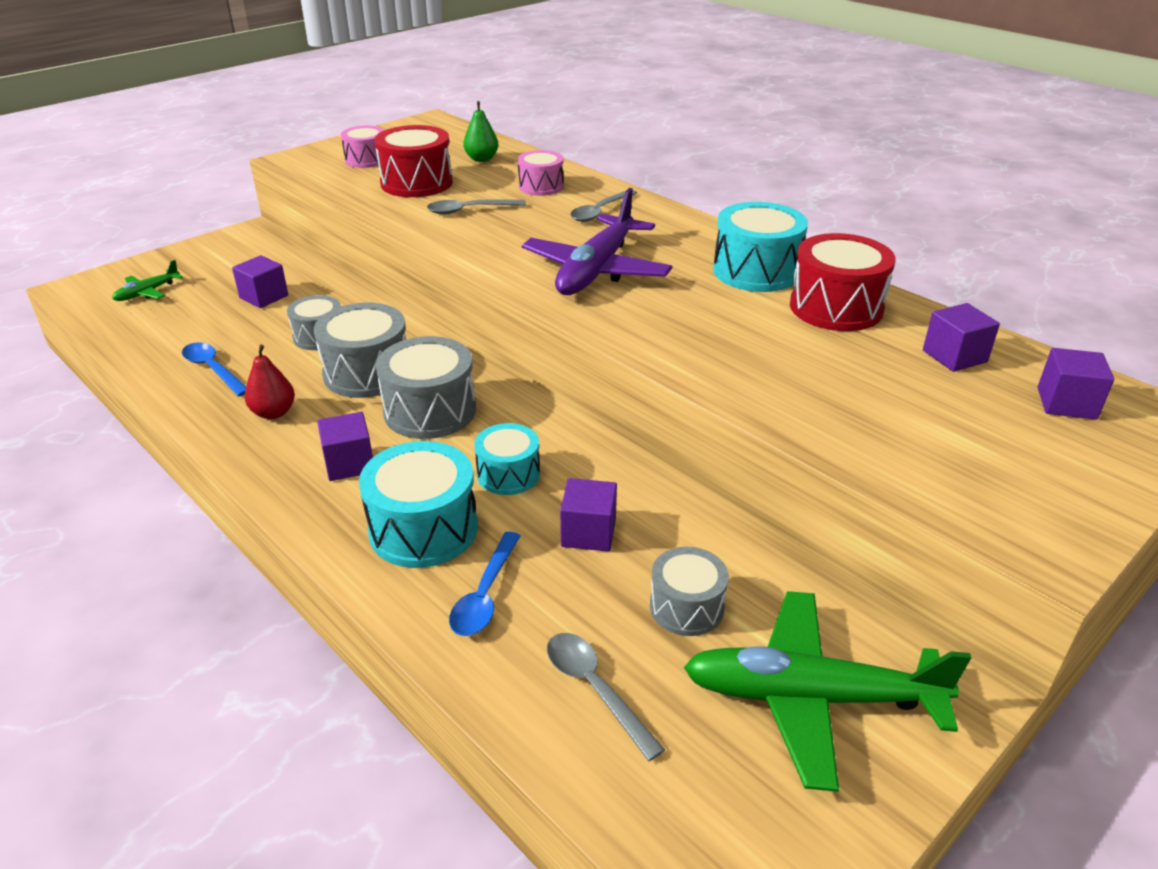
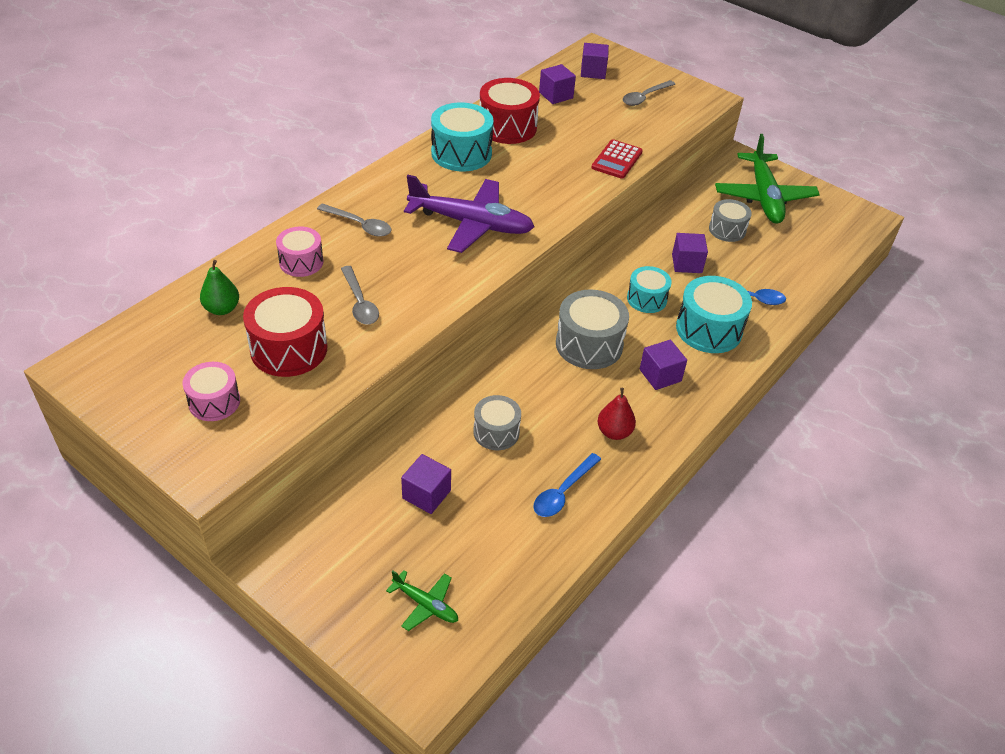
camera: 100 degrees left, 10 degrees up
(367, 373) = (547, 388): grey drum -> none
(595, 689) = (789, 257): grey spoon -> grey spoon (644, 97)
(763, 396) = (617, 160): none -> red calculator

